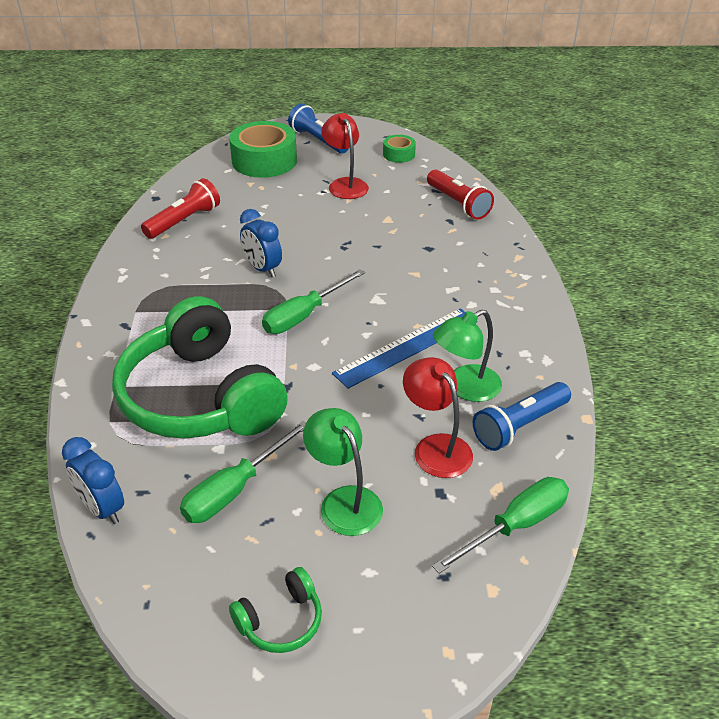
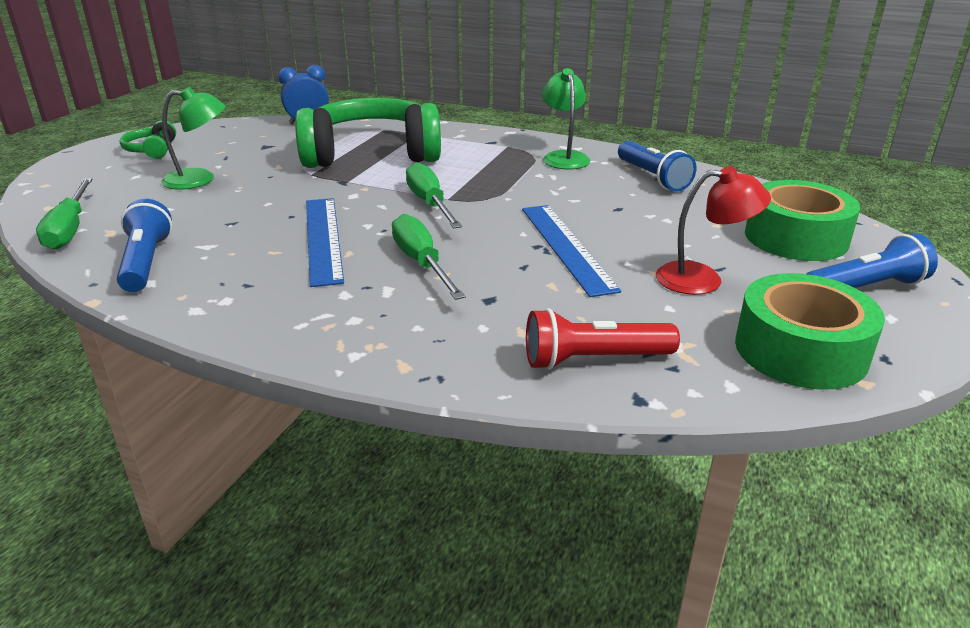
camera: 115 degrees right, 10 degrees down
(184, 221) = (652, 178): red flashlight -> blue flashlight
(234, 489) = (266, 152): green screwdriver -> green screwdriver (422, 263)
(262, 269) = (528, 198): blue clock -> none
(337, 235) = (566, 247): none -> blue ruler
(399, 154) = (800, 350): green tape -> green tape, size x1.98
(435, 447) = (189, 220): red lamp -> none
(465, 388) = (229, 251): green lamp -> green lamp (564, 157)

